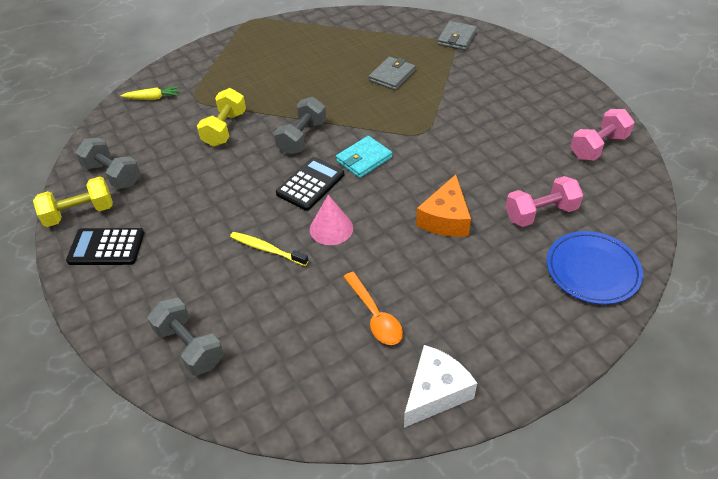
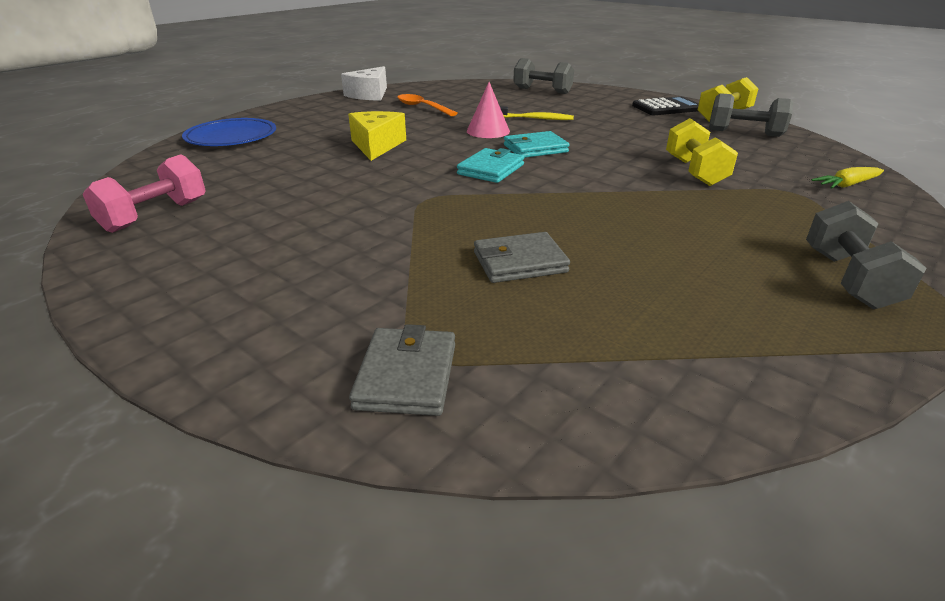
camera: 160 degrees right, 15 degrees down
(302, 137) = (587, 176): grey dumbbell -> grey dumbbell (848, 279)
(310, 184) = (535, 148): black calculator -> turquoise wallet
(392, 76) = (519, 262): grey wallet -> grey wallet turned 60 degrees clockwise
(445, 219) = (376, 145): orange cheese -> yellow cheese
(540, 213) = (270, 158): pink dumbbell -> none

